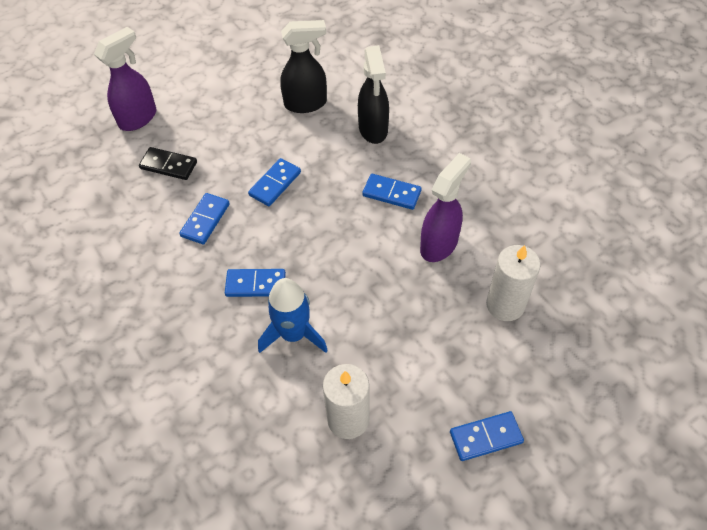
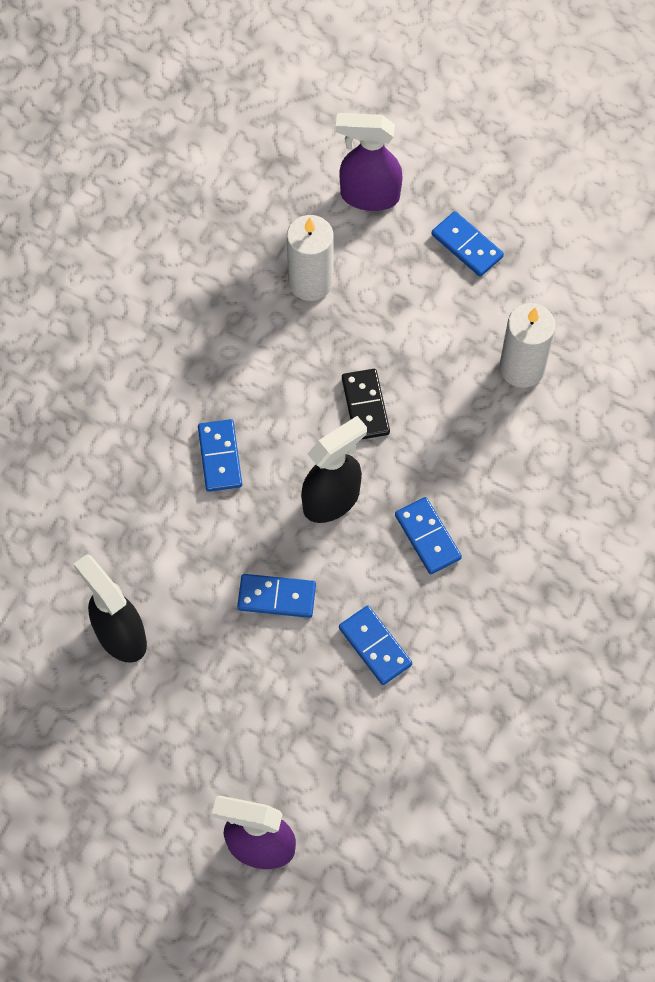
camera: 120 degrees left, 10 degrees up
(168, 165) = (318, 747): black domino -> black domino (365, 406)
(205, 220) = (375, 646): blue domino -> blue domino turned 60 degrees clockwise
(293, 334) = (463, 465): blue rocket -> none
(373, 129) = (125, 527): black spray bottle -> black spray bottle (332, 500)
(439, 244) = (267, 375): purple spray bottle -> purple spray bottle (369, 196)

